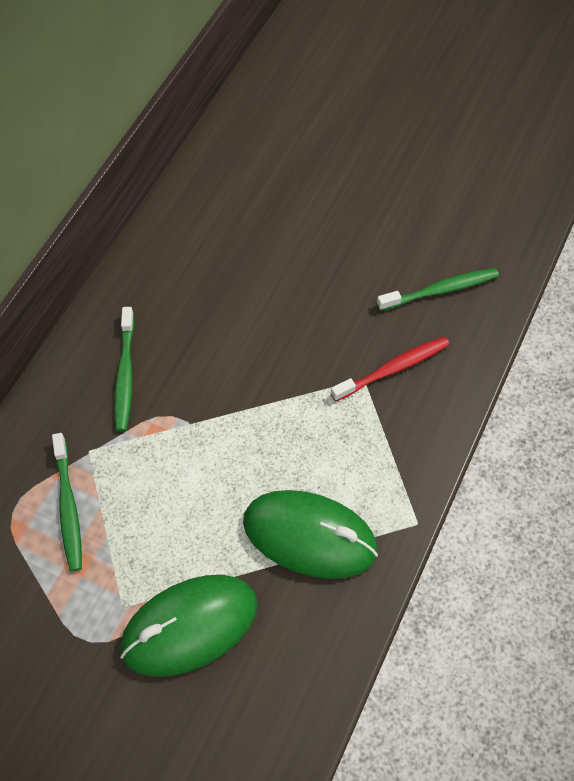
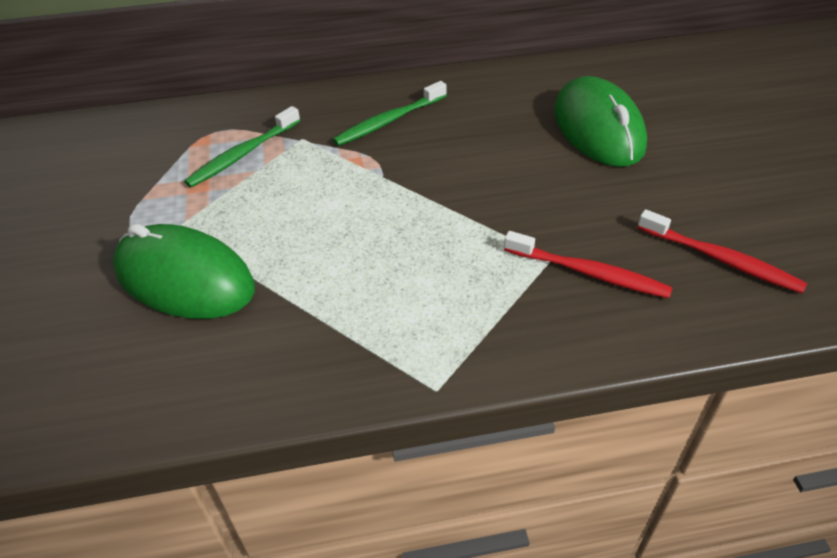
camera: 55 degrees right, 15 degrees down
(310, 536) = (344, 311): green mouse -> green mouse (598, 129)
(440, 290) = (721, 259): green toothbrush -> red toothbrush

